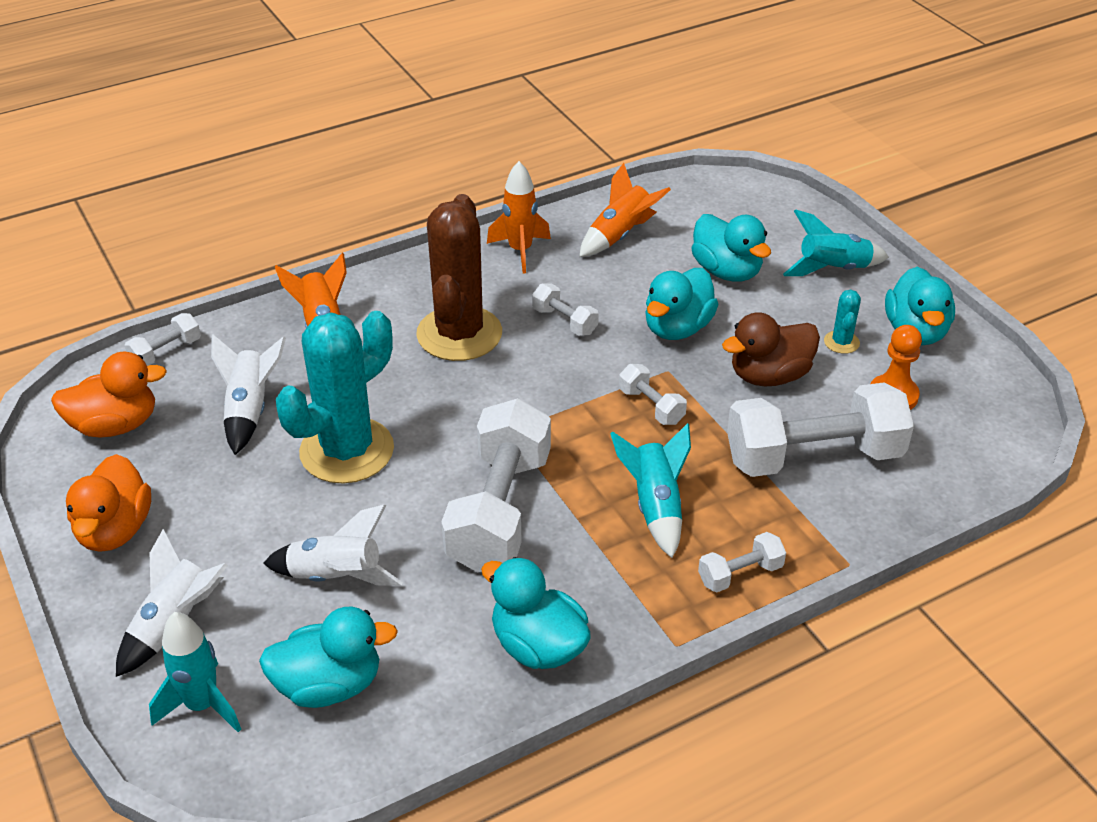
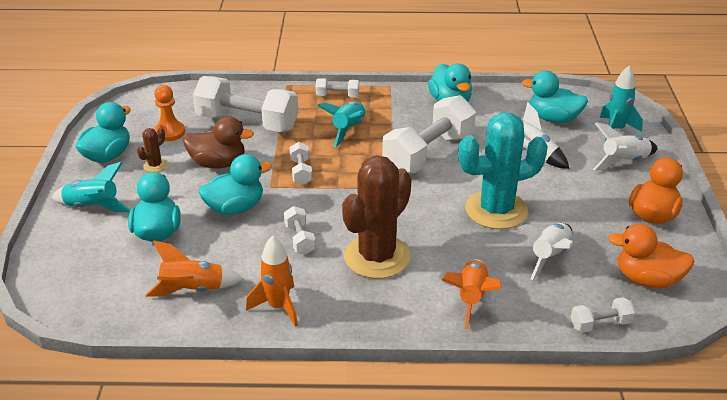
camera: 150 degrees left, 5 degrees down
(841, 342) = (155, 165): turquoise cactus -> brown cactus

